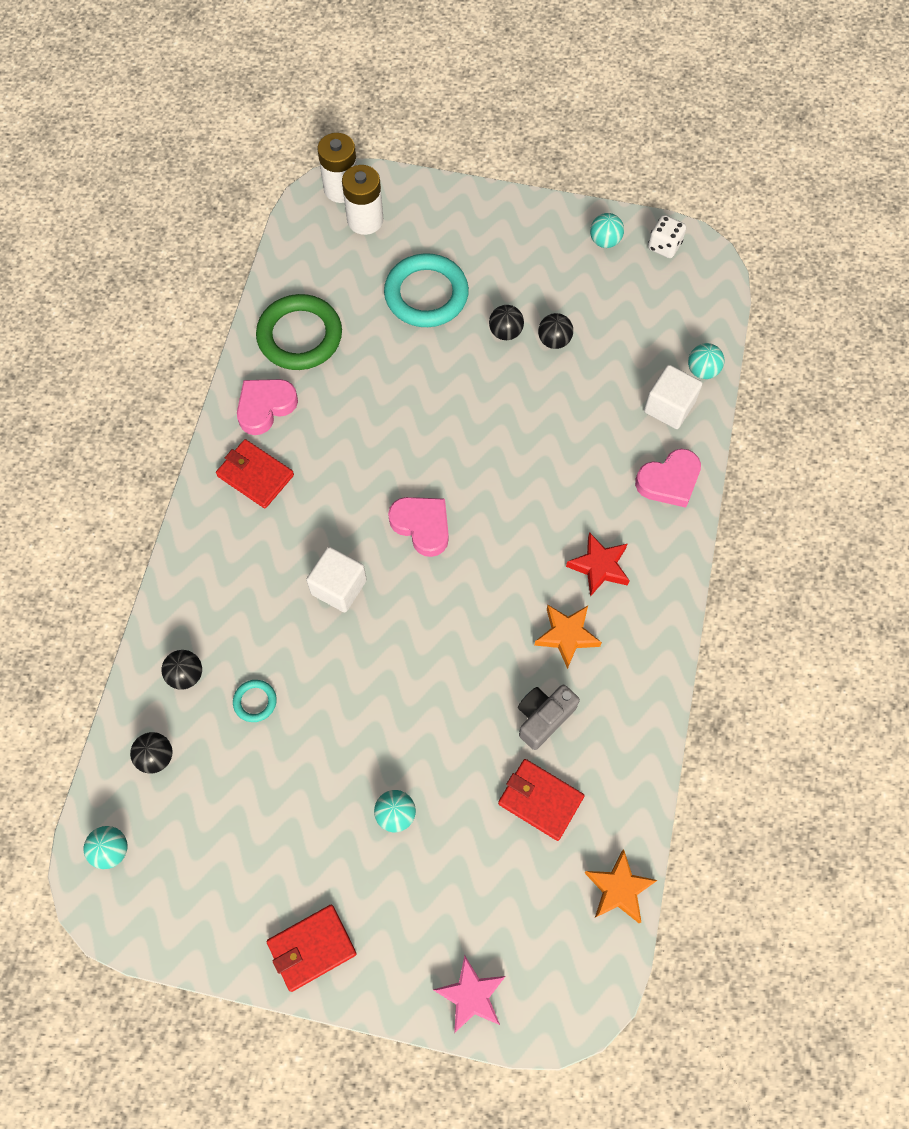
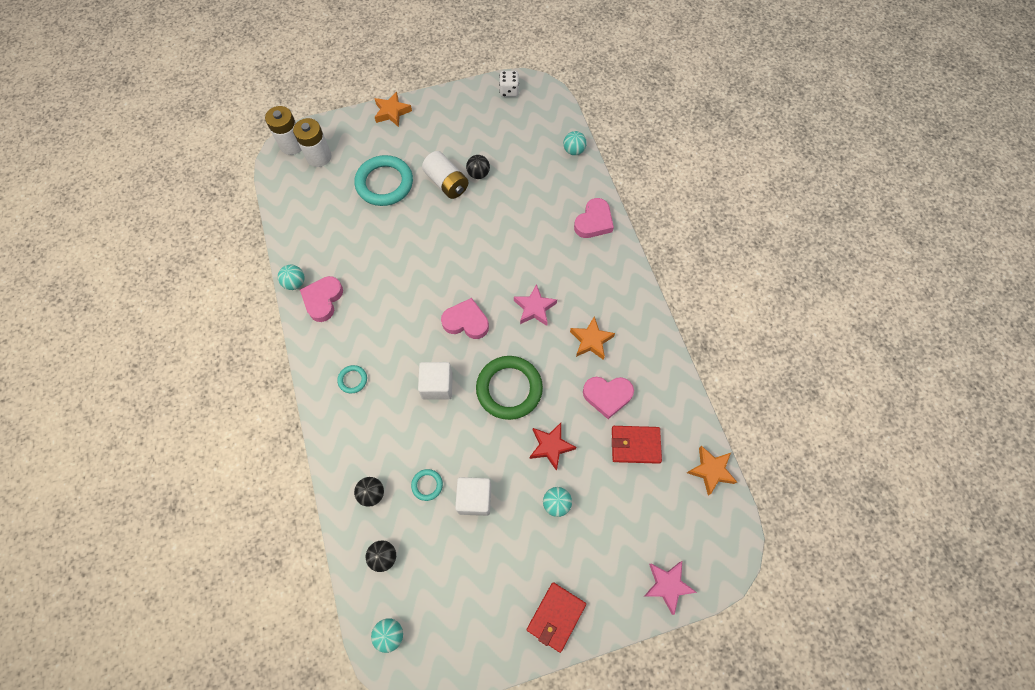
camera: 30 degrees left, 0 degrees up
(243, 525) = (353, 380): none -> turquoise ring
(255, 475) = (342, 345): red wallet -> none
(300, 336) = (319, 246): green ring -> green ring (509, 389)
(491, 204) = (392, 112): none -> orange star
(505, 332) = (446, 183): black ball -> white battery
(519, 555) = (534, 308): none -> pink star
(543, 718) = (607, 396): grey camera -> pink heart
(599, 566) = (585, 291): red star -> red star (551, 446)
(605, 241) = (473, 103): turquoise ball -> turquoise ball (295, 283)
(669, 407) = (568, 180): white cube -> white cube (474, 499)

